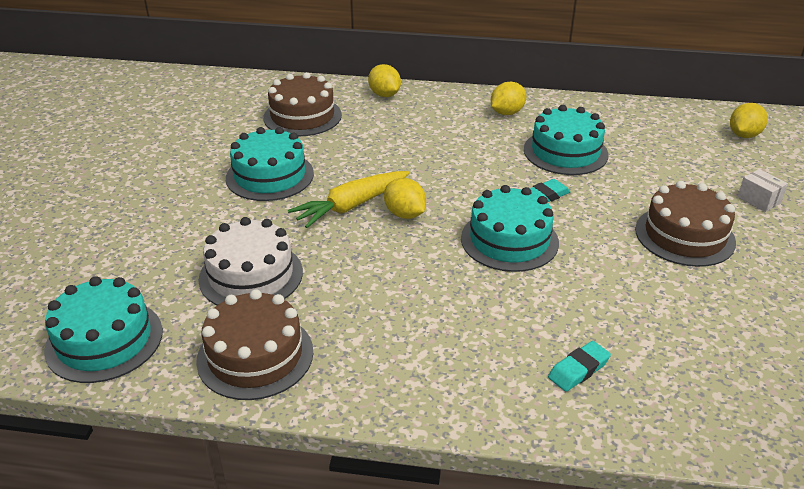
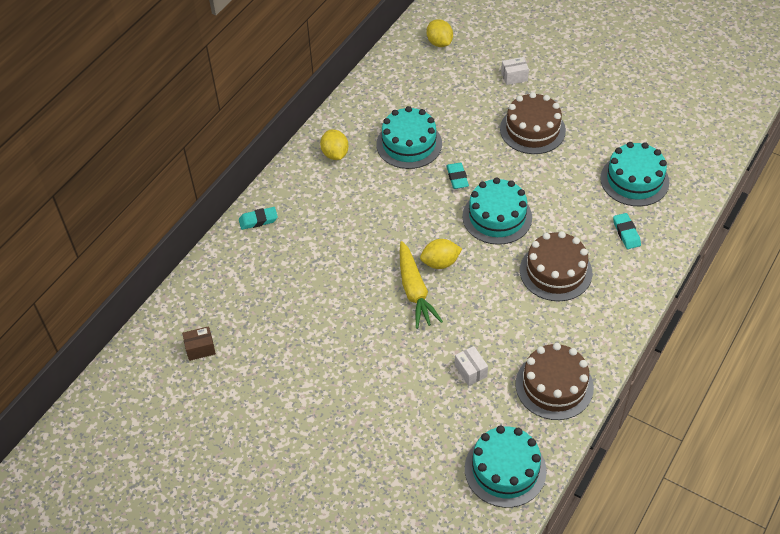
camera: 65 degrees left, 15 degrees up
(212, 105) = (200, 349): none -> brown box
(251, 275) = (470, 371): white cake -> white box
(270, 176) = (346, 331): turquoise cake -> turquoise cake (634, 180)
(302, 116) = (262, 287): brown cake -> brown cake (555, 271)
(384, 95) = (258, 220): yellow lemon -> turquoise eraser

